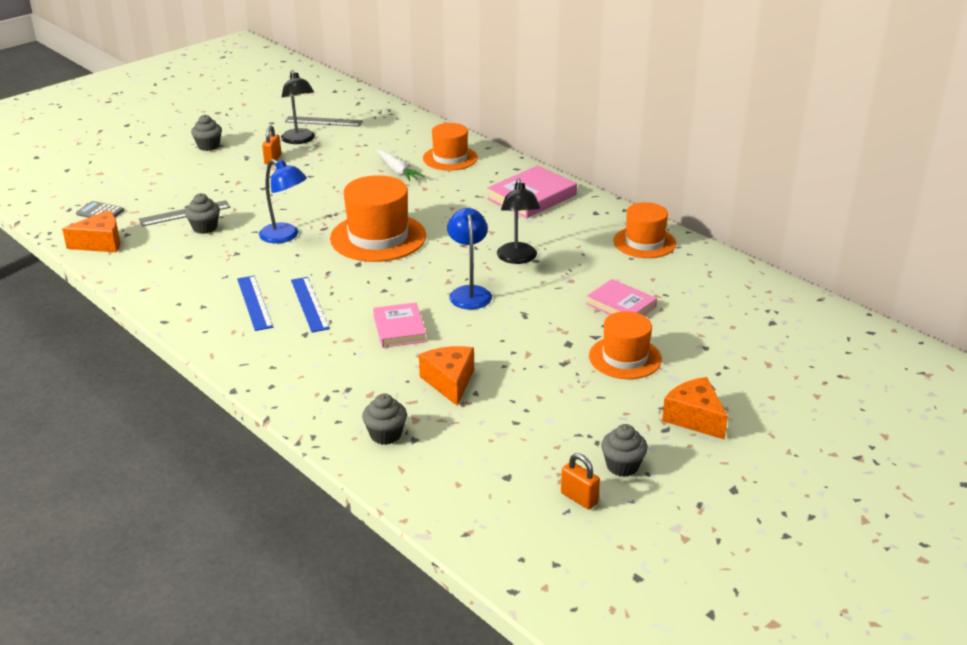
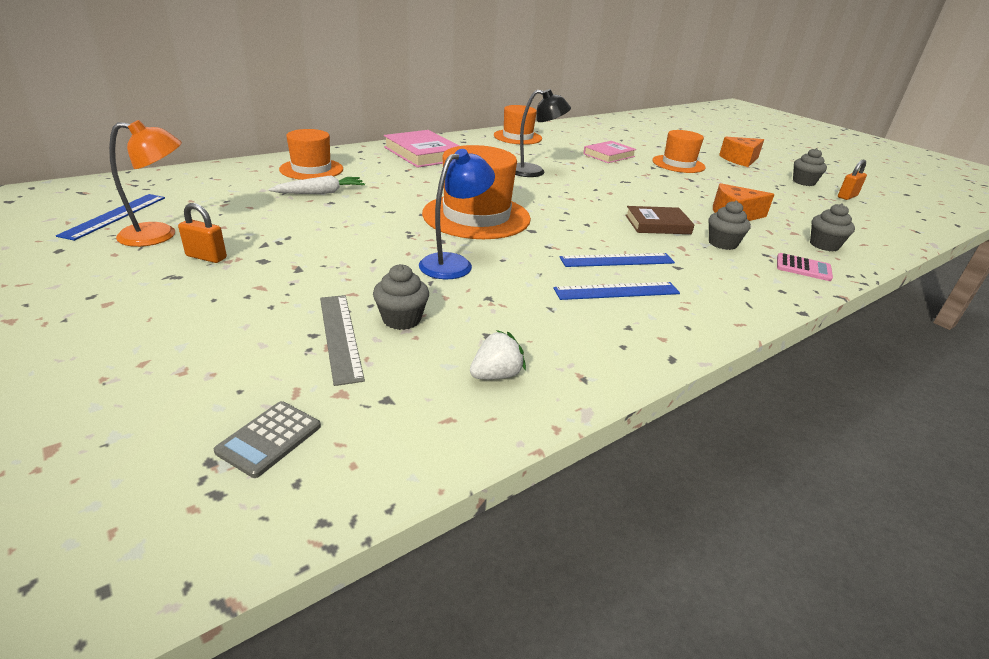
camera: 85 degrees left, 0 degrees up
(101, 243) = (410, 432): orange cheese -> none
(147, 261) = (496, 375): none -> white strawberry
(208, 146) = (81, 307): grey cupcake -> grey cupcake (722, 243)
(299, 140) = (160, 235): black lamp -> orange lamp
(322, 407) = (803, 268): none -> pink calculator
(323, 121) = (114, 216): grey ruler -> blue ruler
(399, 329) = (657, 224): pink book -> brown book
(469, 293) = (592, 193): blue lamp -> none

